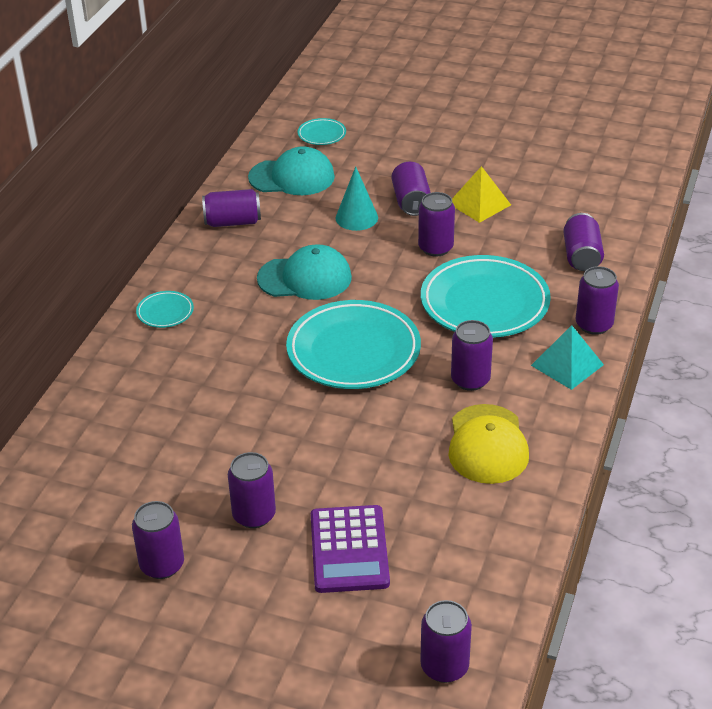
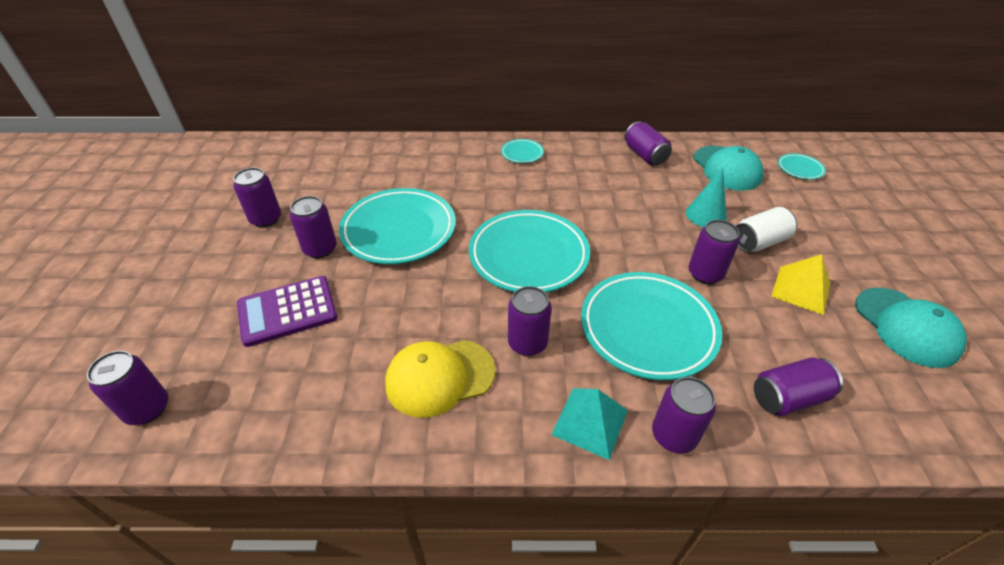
camera: 70 degrees right, 5 degrees up
(257, 443) = (399, 230): none -> turquoise plate
(305, 278) = (604, 206): turquoise cap -> turquoise cap (906, 327)
(411, 202) = (759, 242): purple can -> white can

